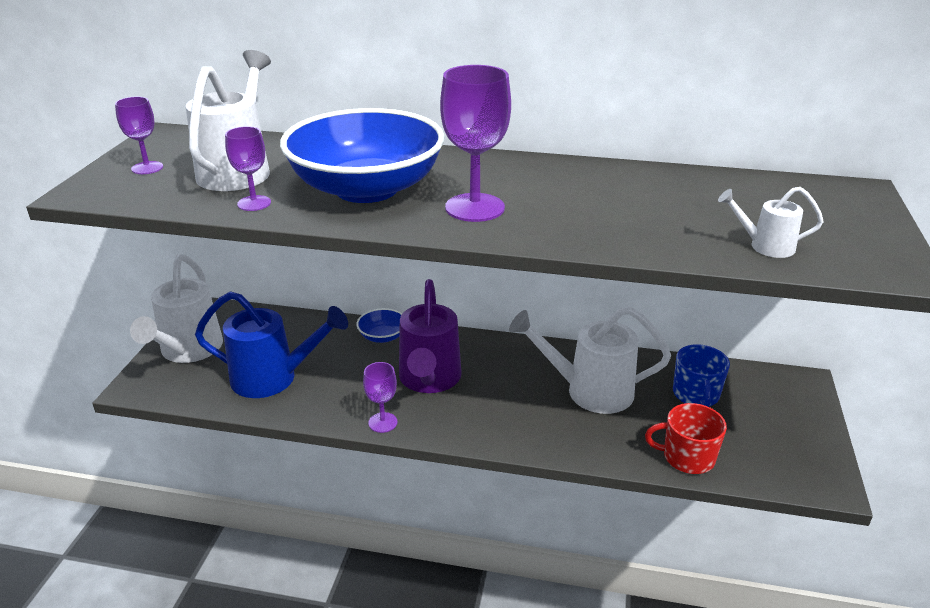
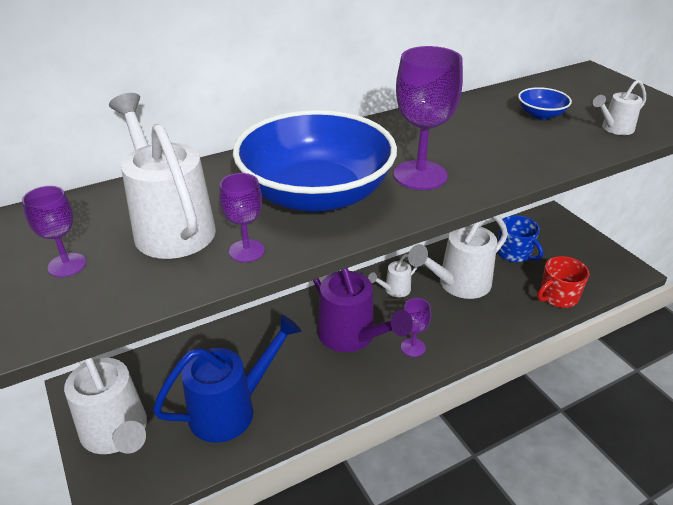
camera: 40 degrees left, 5 degrees up
(382, 336) = (274, 322): blue bowl -> blue bowl (541, 114)
(383, 422) = (362, 390): purple goblet -> purple goblet (413, 347)
(518, 364) = (394, 290): none -> white watering can

